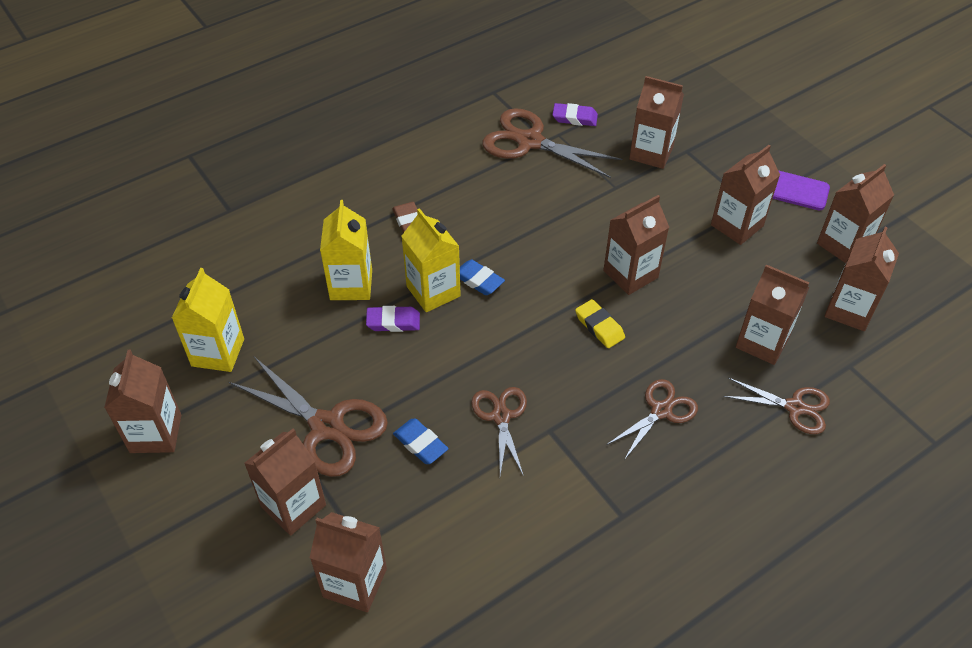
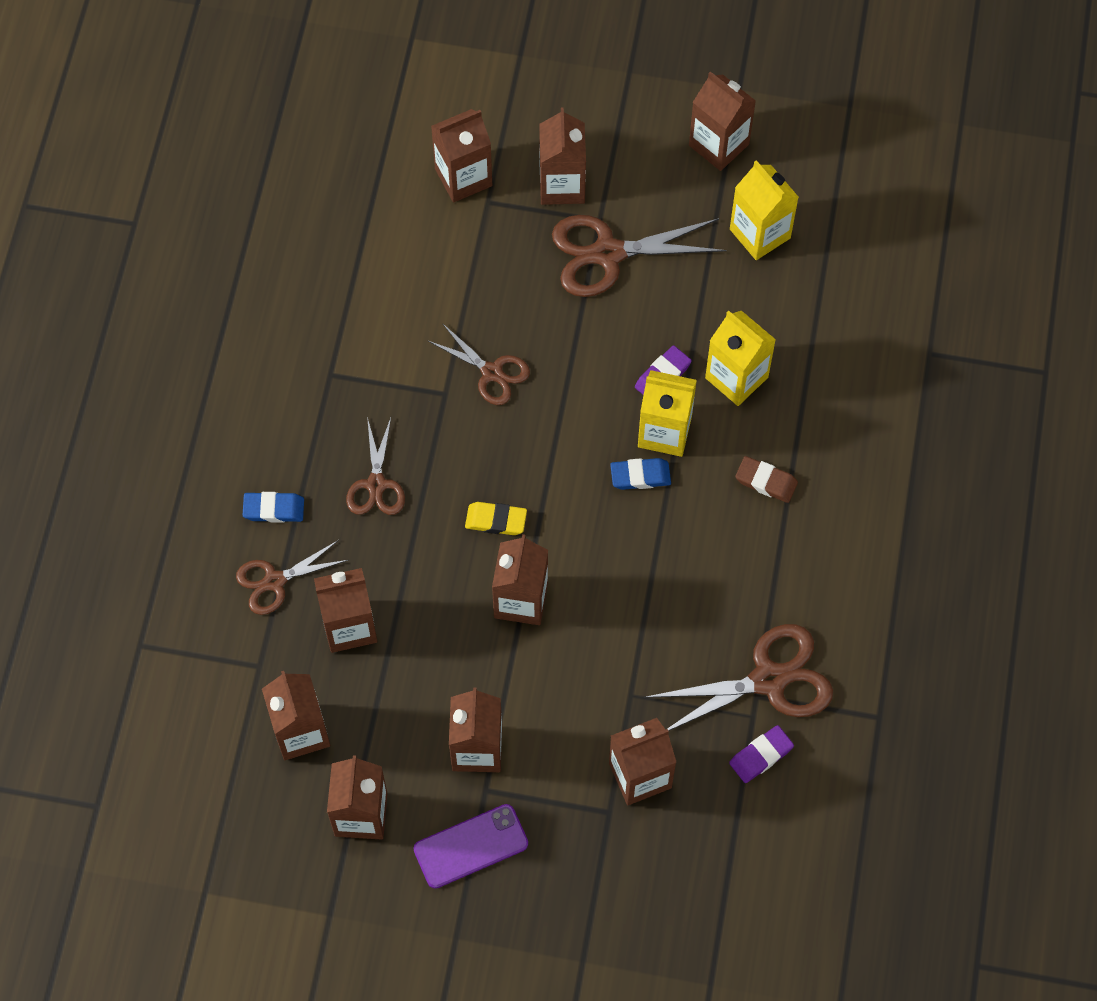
camera: 135 degrees right, 15 degrees up
(420, 444) = (527, 300): blue eraser -> blue eraser (274, 509)

